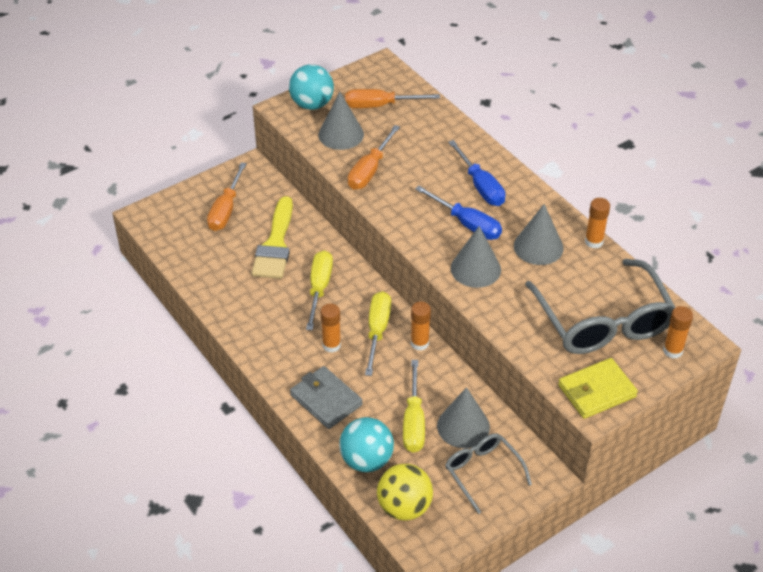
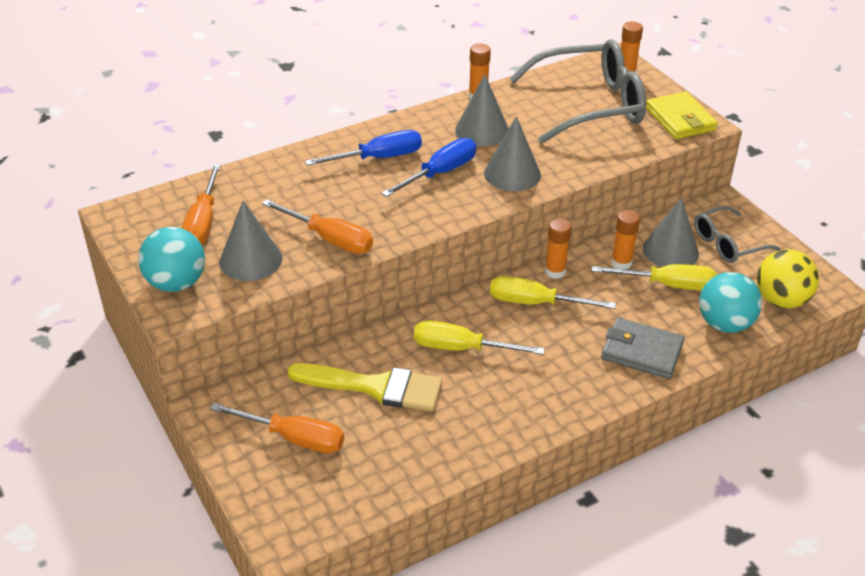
camera: 85 degrees left, 5 degrees down
(326, 400) = (641, 351): grey wallet -> grey wallet turned 60 degrees clockwise
(331, 345) = (557, 342): orange glue stick -> orange glue stick (621, 263)

